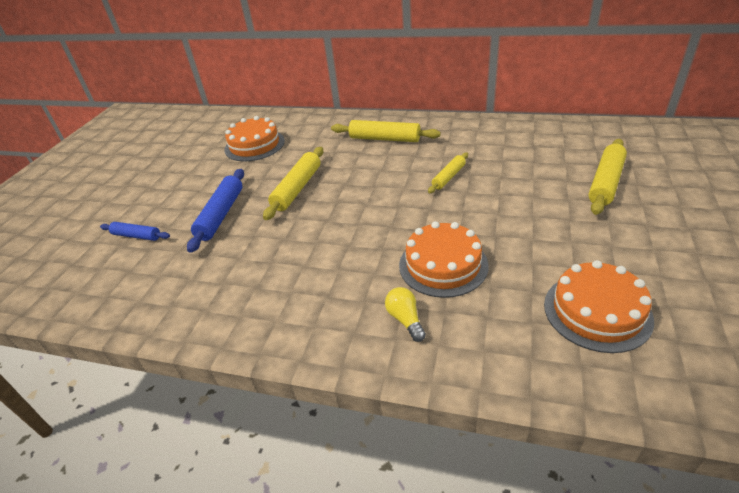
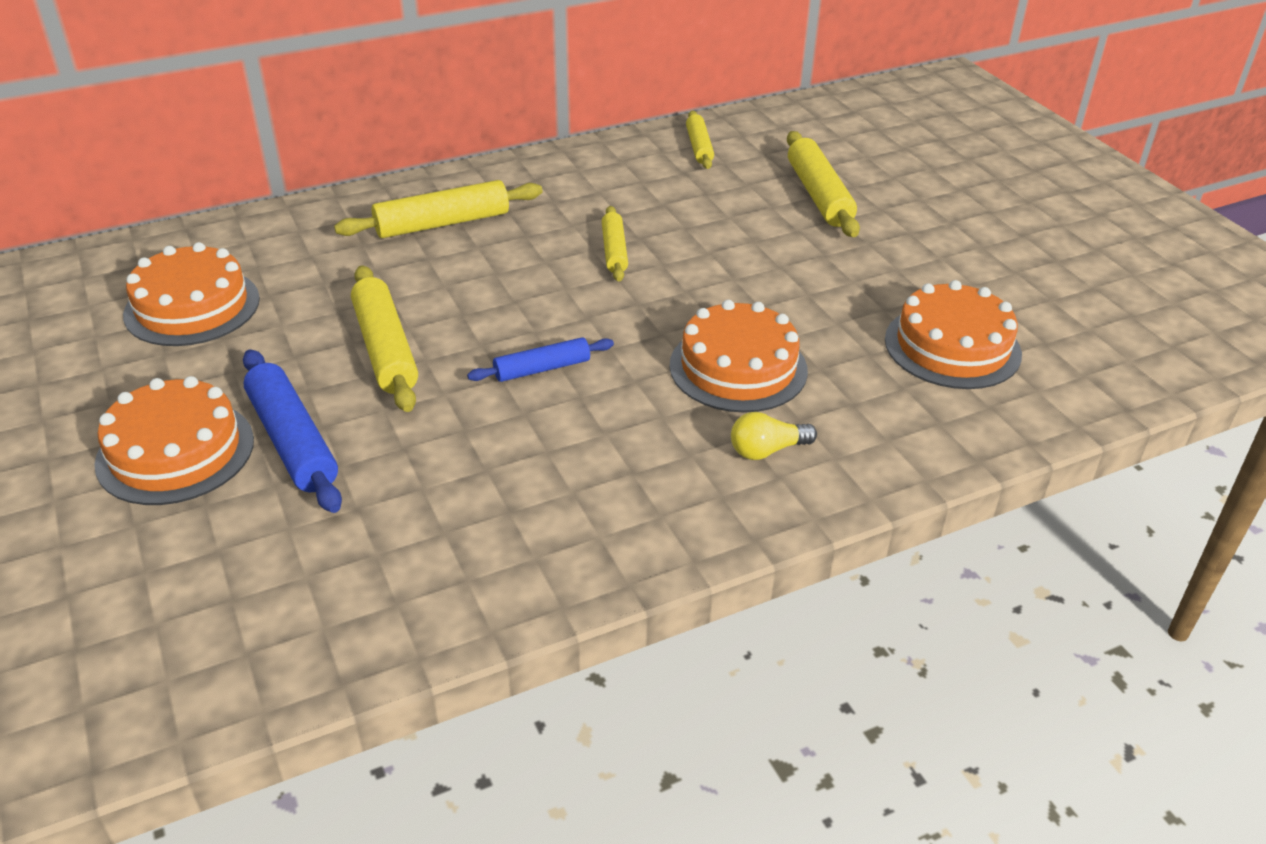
camera: 45 degrees left, 0 degrees up
(137, 236) = (157, 543): blue rolling pin -> blue rolling pin (542, 368)
(183, 202) = (175, 451): none -> orange cake
(405, 319) = (767, 450): yellow light bulb -> yellow light bulb turned 45 degrees counterclockwise
(558, 135) = (699, 147): none -> yellow rolling pin

